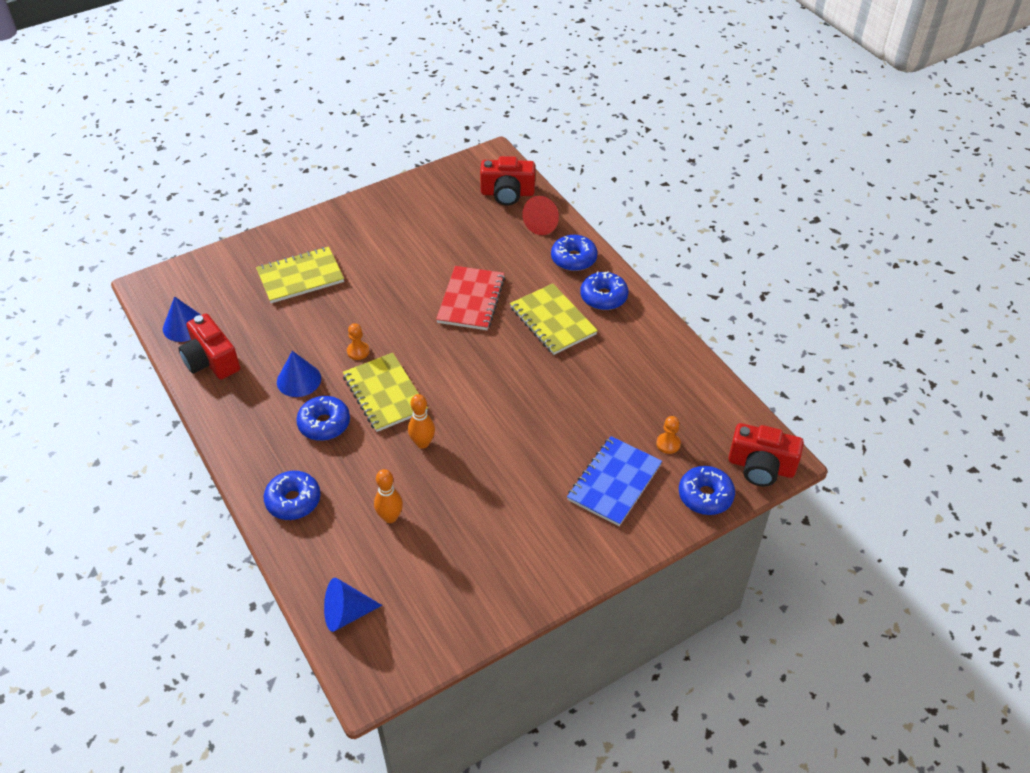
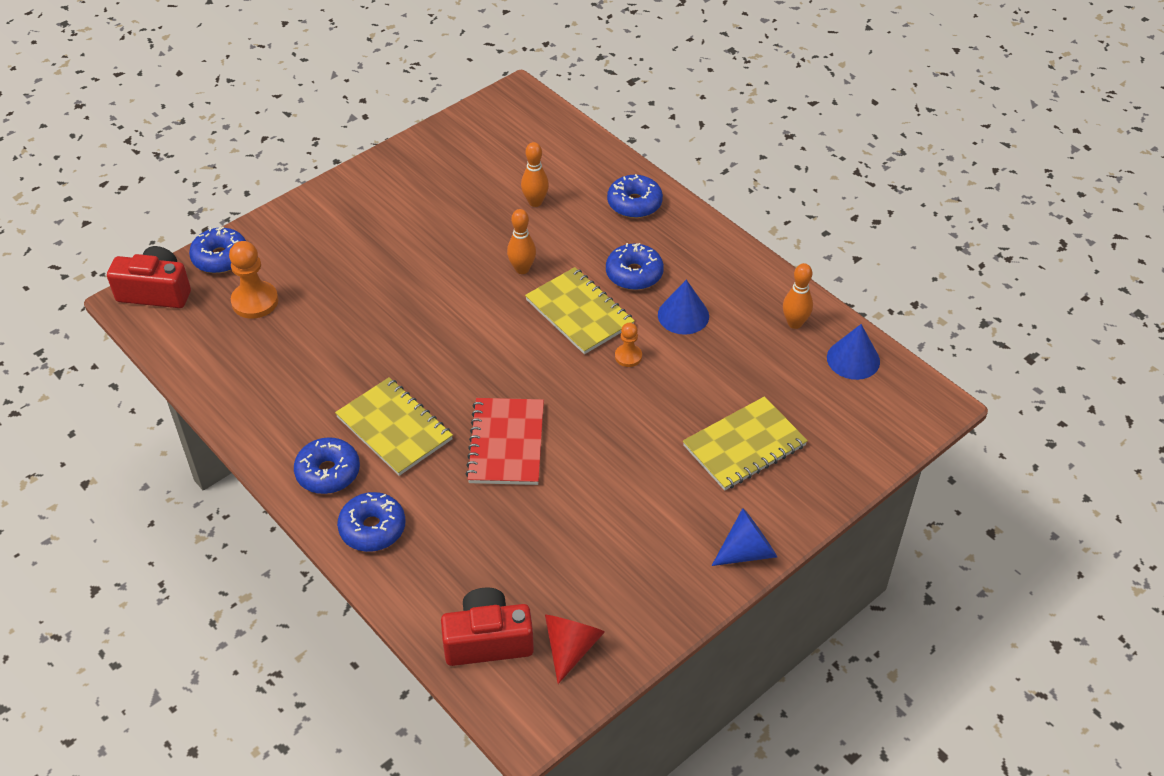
camera: 170 degrees right, 0 degrees up
(211, 360) = (794, 323): red camera -> orange bowling pin
(346, 613) = (551, 131): blue cone -> blue cone (747, 551)
(543, 224) = (423, 585): red cone -> red cone (571, 647)
(614, 482) = (314, 258): blue notebook -> none
(668, 444) = (255, 301): orange pawn -> orange pawn, size x1.75

